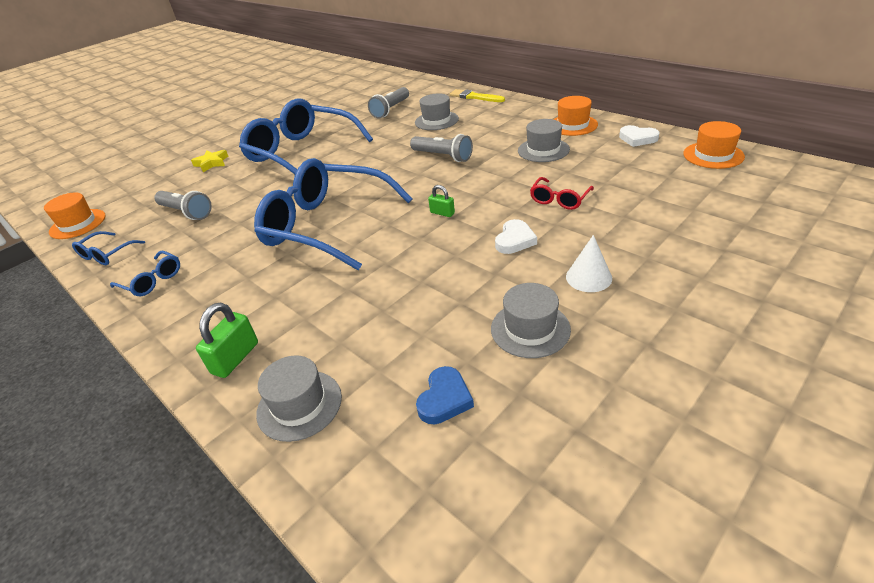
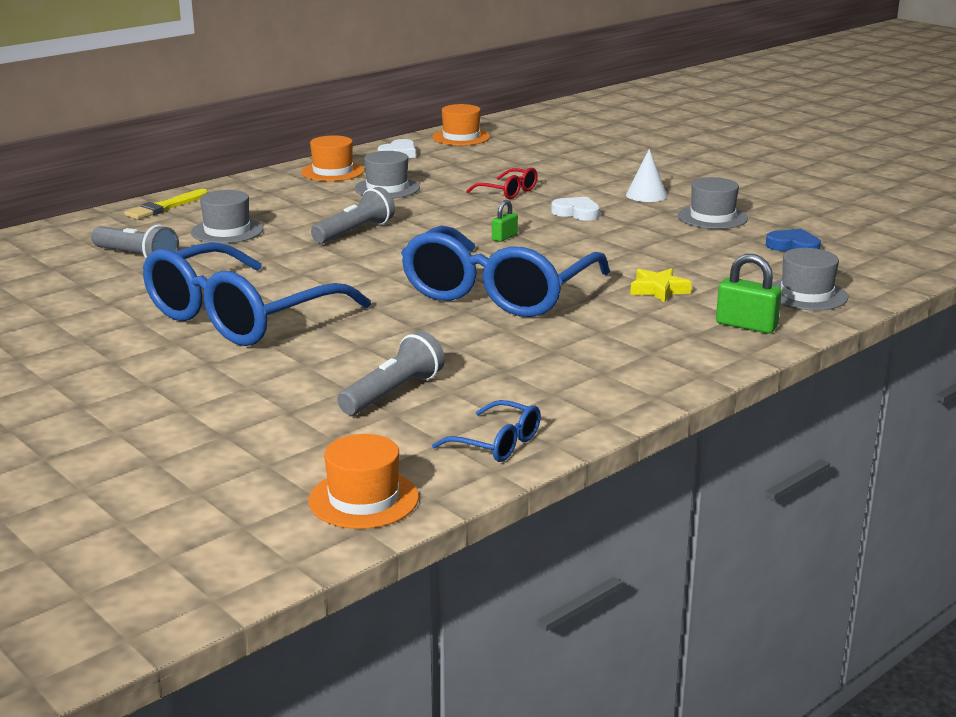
camera: 90 degrees left, 15 degrees down
(152, 280) = (587, 392): blue glasses -> none
(212, 163) = (201, 392): yellow star -> yellow star (658, 290)

